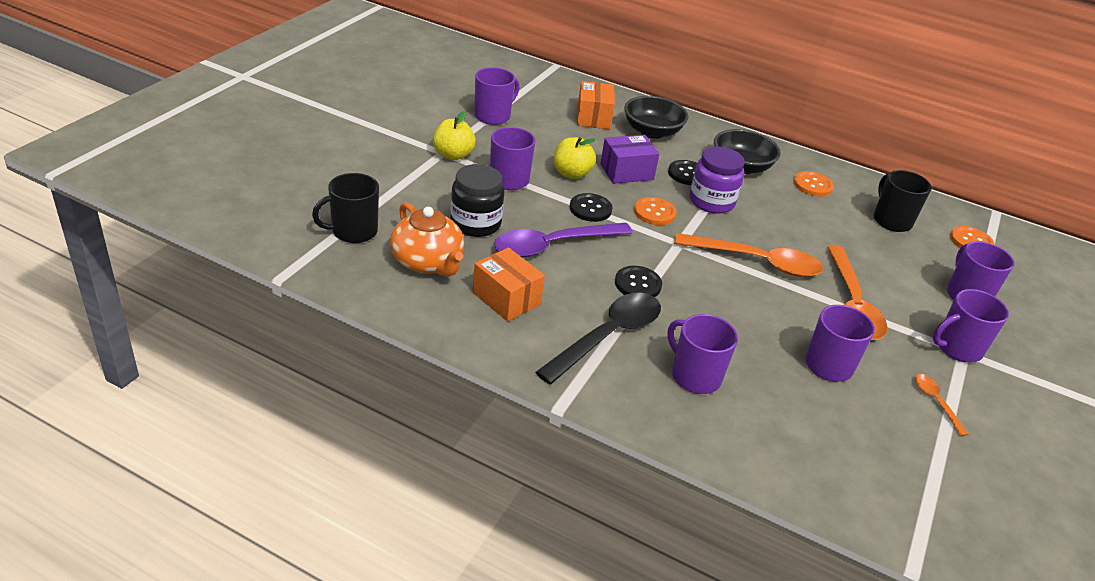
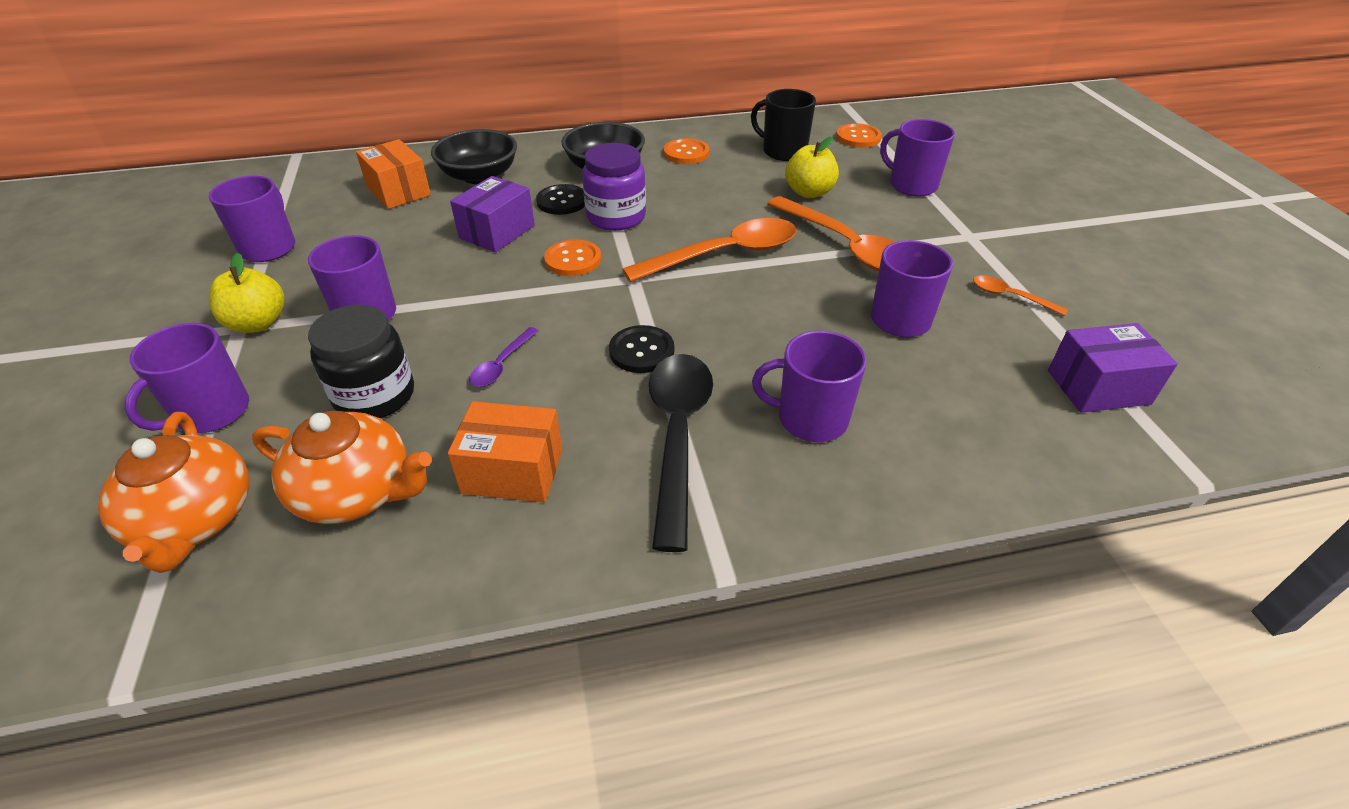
camera: 35 degrees left, 5 degrees up
(353, 231) = (195, 520): black mug -> orange teapot
(553, 246) = (501, 365): purple spoon -> purple spoon, size x0.47
(571, 174) = (437, 266): yellow apple -> yellow apple (809, 192)
(590, 209) = (500, 295): black button -> none
(919, 484) = (1098, 387): none -> purple box
(957, 348) = (962, 236): purple mug -> purple mug (211, 412)

